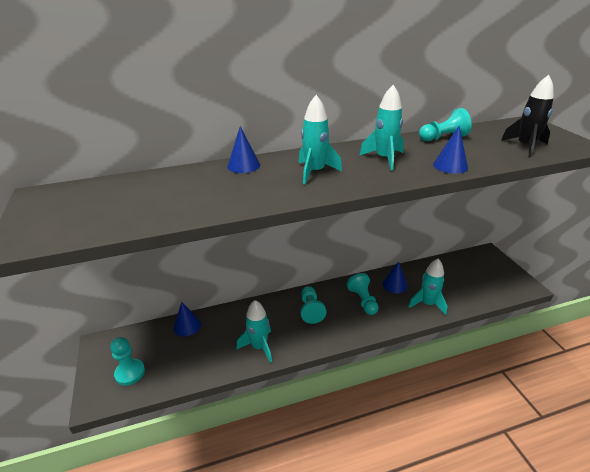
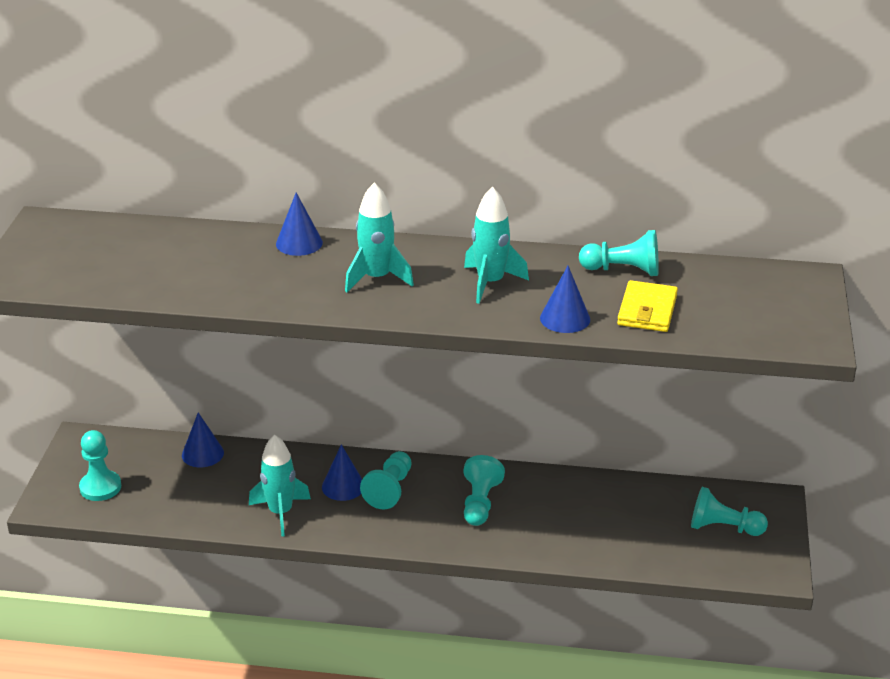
camera: 25 degrees right, 0 degrees up
(394, 285) = (553, 497): blue cone -> blue cone (343, 486)
(427, 304) = (578, 540): turquoise rocket -> none
(482, 273) = (723, 528): none -> turquoise pawn
(484, 152) = (647, 310): none -> yellow wallet
(525, 147) = (723, 319): black rocket -> none

